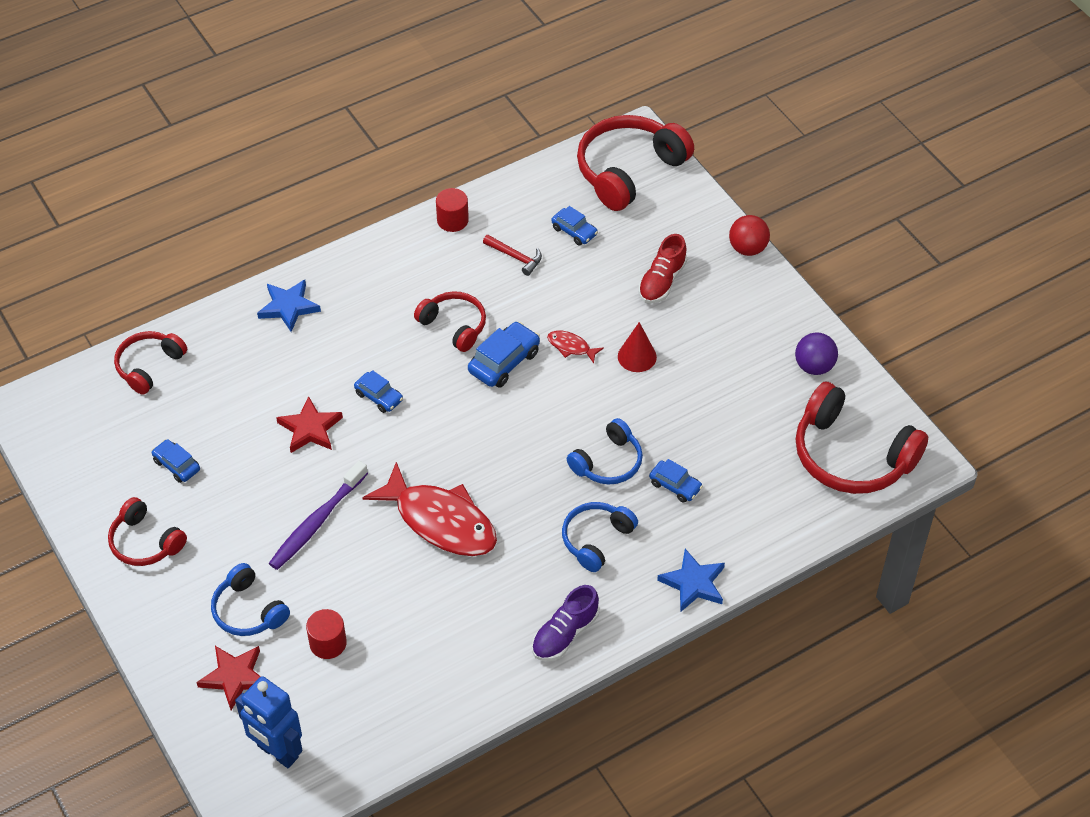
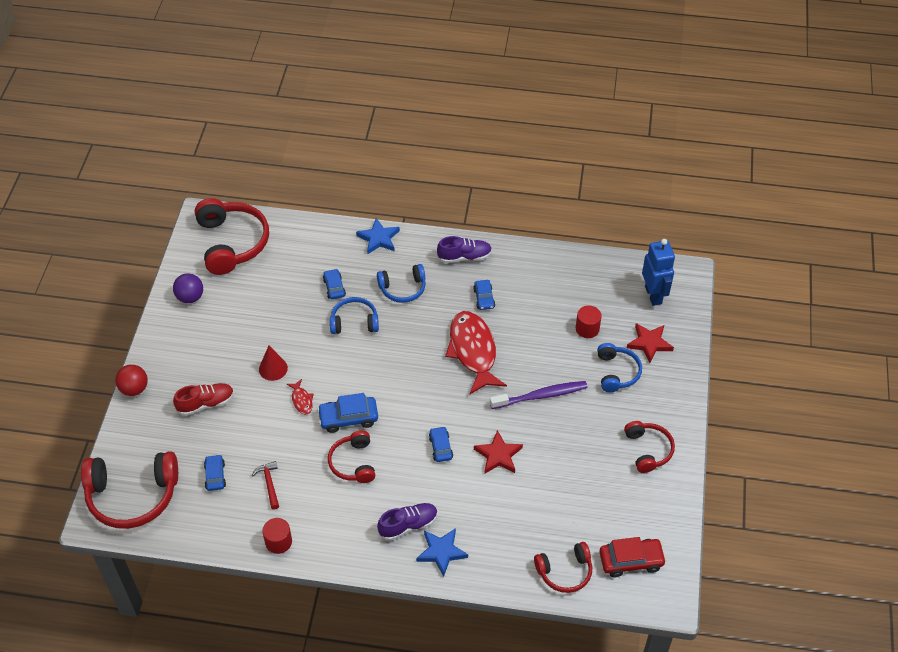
camera: 140 degrees left, 0 degrees up
(86, 417) = (631, 561): none -> red car
(177, 465) = (596, 487): blue car -> blue car (484, 298)
(343, 308) = (408, 525): none -> purple shoe

